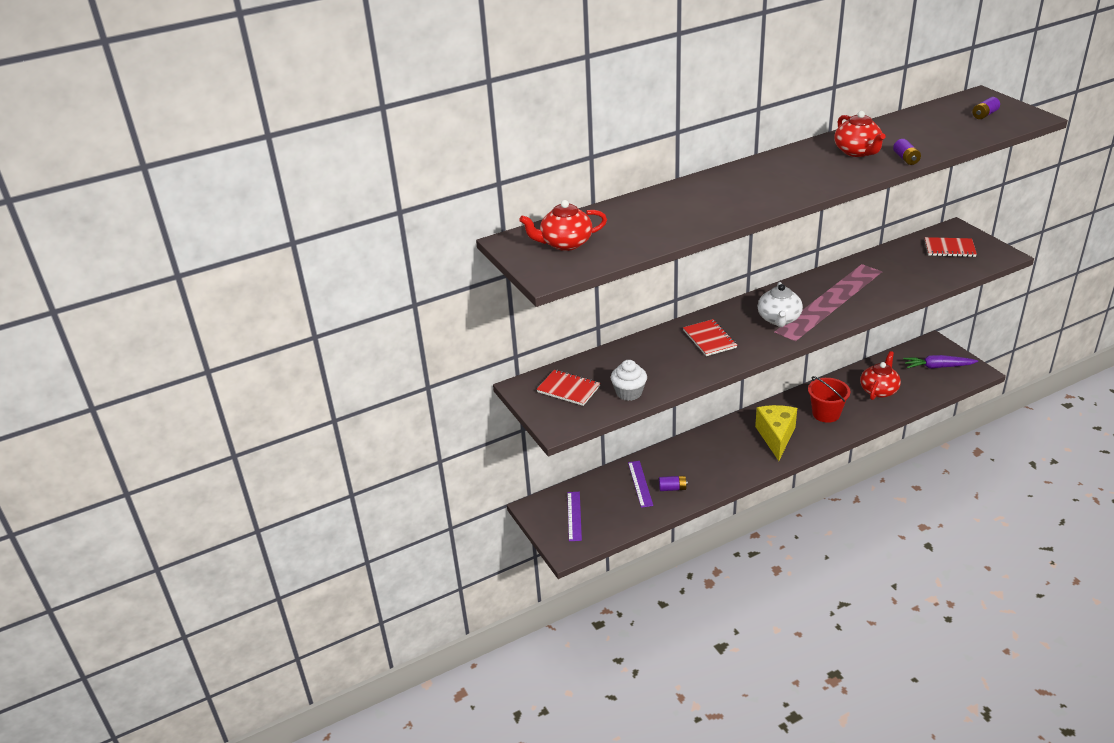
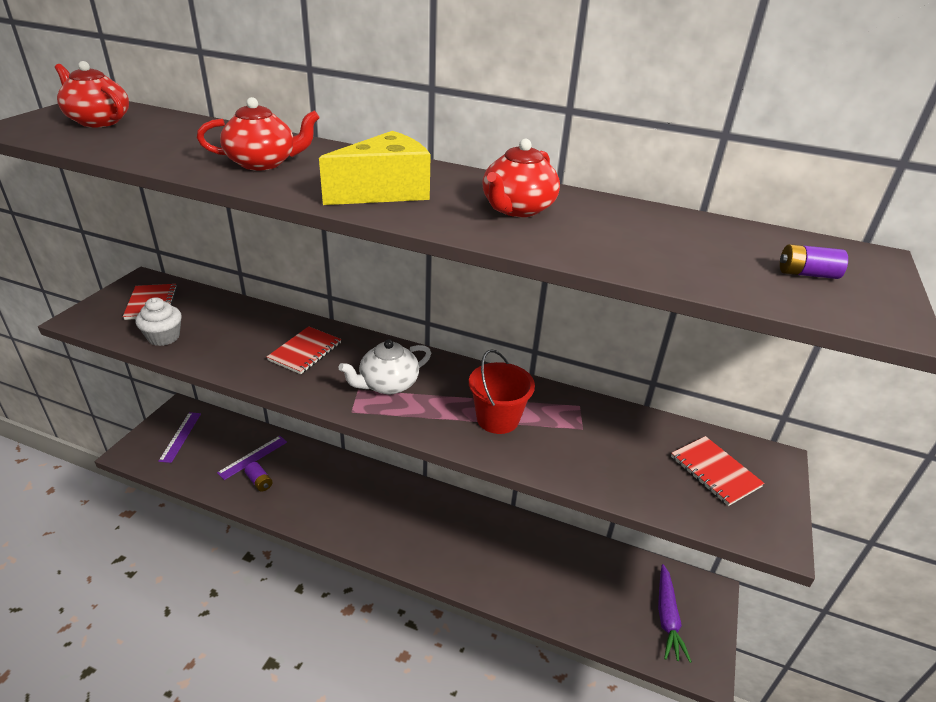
camera: 45 degrees right, 0 degrees up
(574, 516) = (180, 436): purple ruler -> purple ruler turned 45 degrees counterclockwise
(776, 437) = (399, 523): yellow cheese -> yellow cheese (385, 192)
(826, 414) = (474, 547): red bucket -> red bucket (497, 419)
(879, 390) = (562, 577): red teapot -> red teapot (263, 163)
(906, 159) = (542, 244): purple battery -> none
(938, 367) = (667, 617): purple carrot -> purple carrot turned 135 degrees counterclockwise

